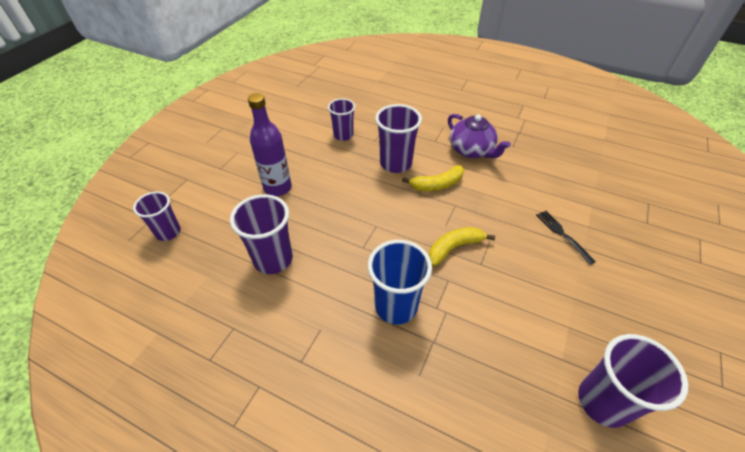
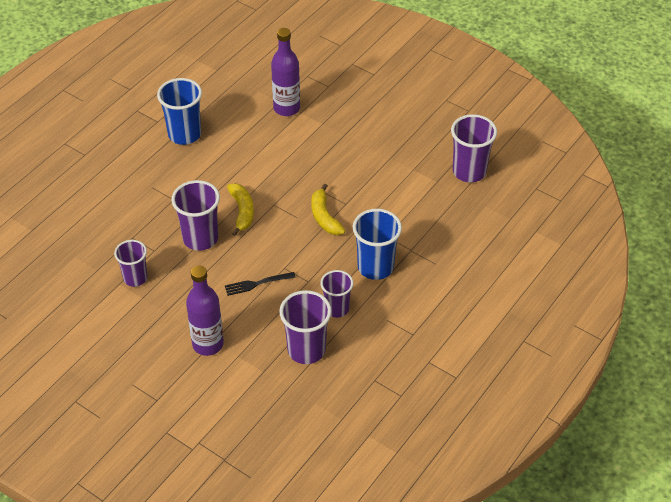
camera: 80 degrees left, 0 degrees up
(168, 232) = (248, 441): purple cup -> purple cup (336, 309)
(471, 150) = (199, 173): purple teapot -> none
(512, 134) = (184, 134): none -> blue cup
(562, 234) = (327, 142): black fork -> black fork (257, 284)
(589, 194) = (286, 108): none -> purple bottle

